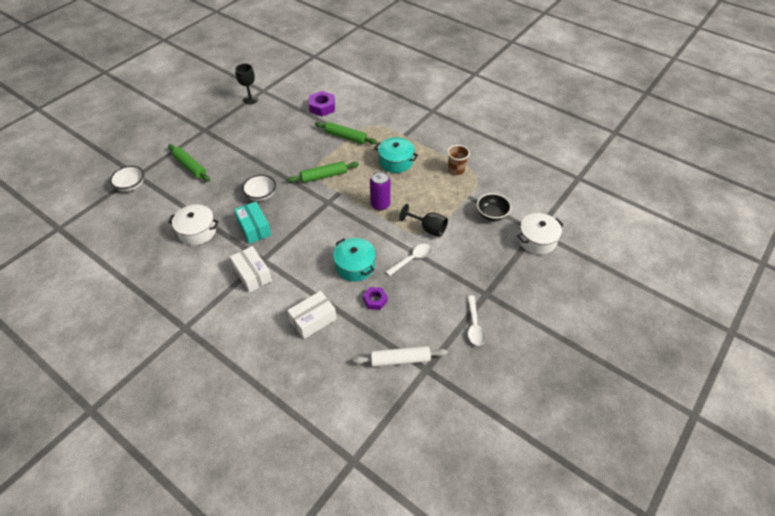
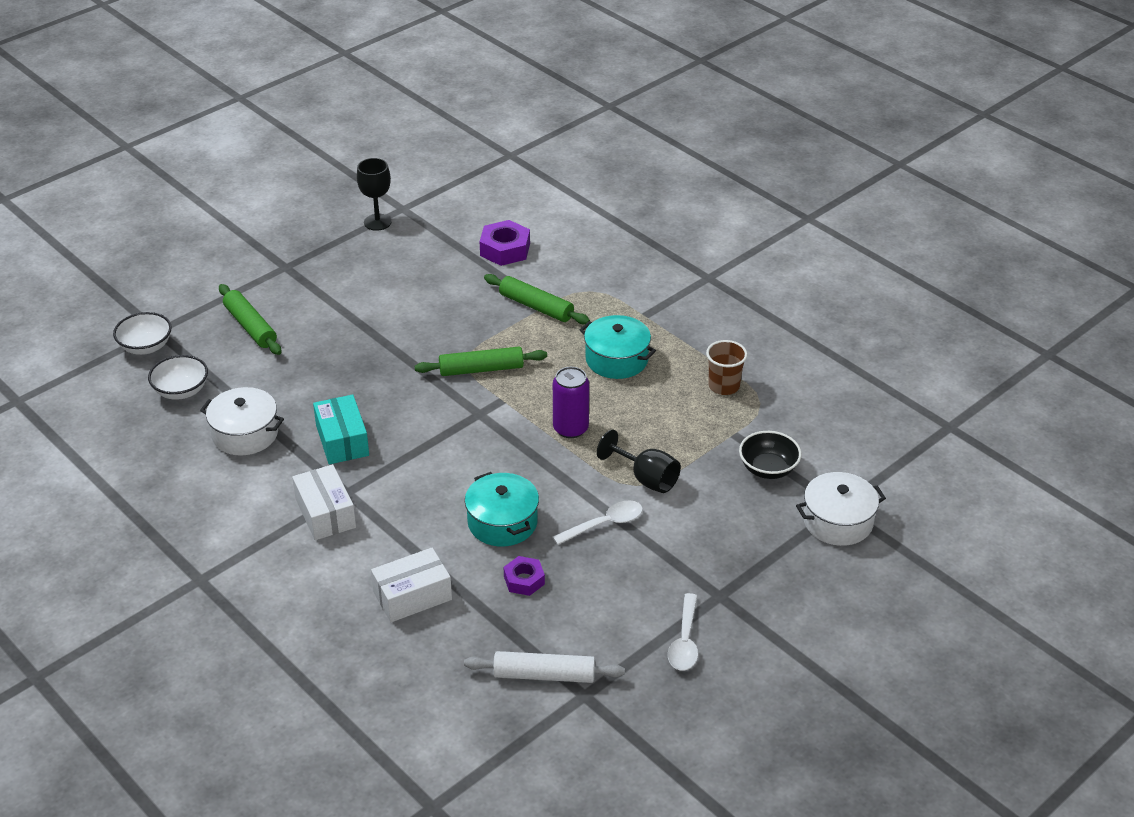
camera: 10 degrees right, 10 degrees down
(261, 195) = (365, 388): white bowl -> white bowl (181, 391)

